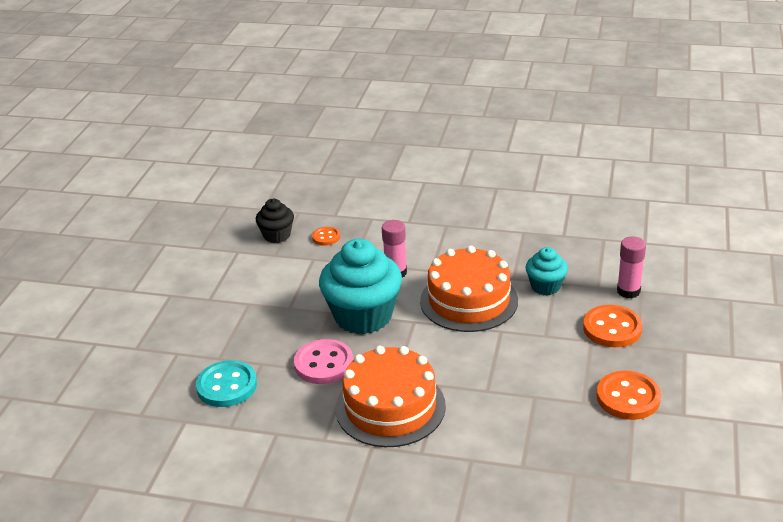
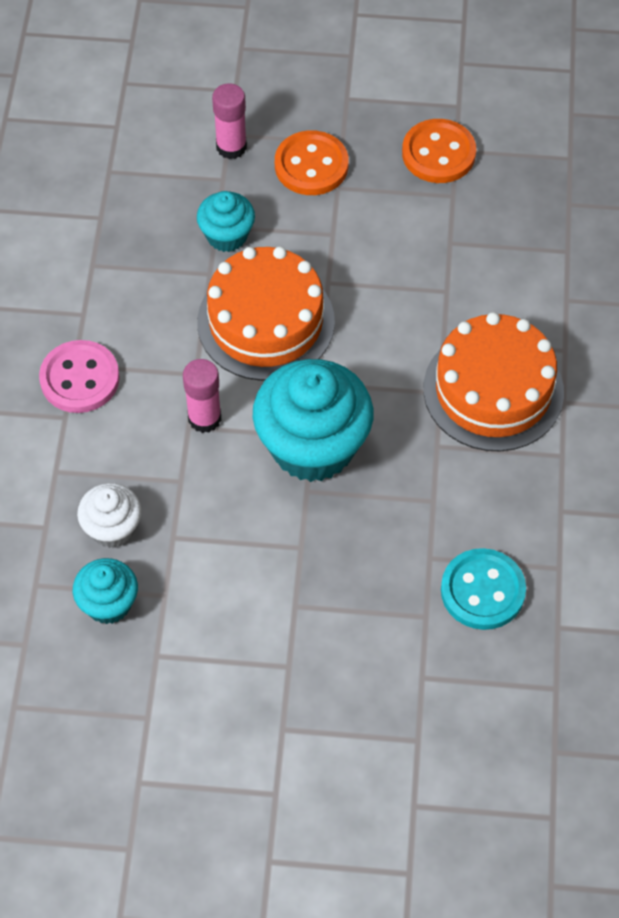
camera: 100 degrees left, 25 degrees up
(277, 235) = (108, 604): black cupcake -> turquoise cupcake
(324, 364) = (421, 479): pink button -> pink button (80, 379)
(326, 237) = (112, 528): orange button -> white cupcake

